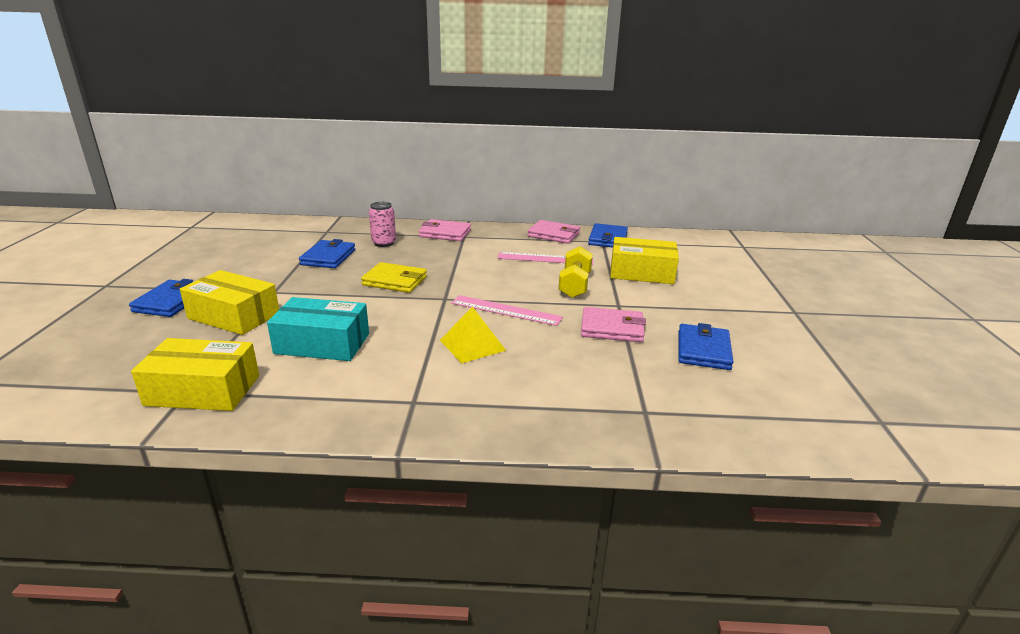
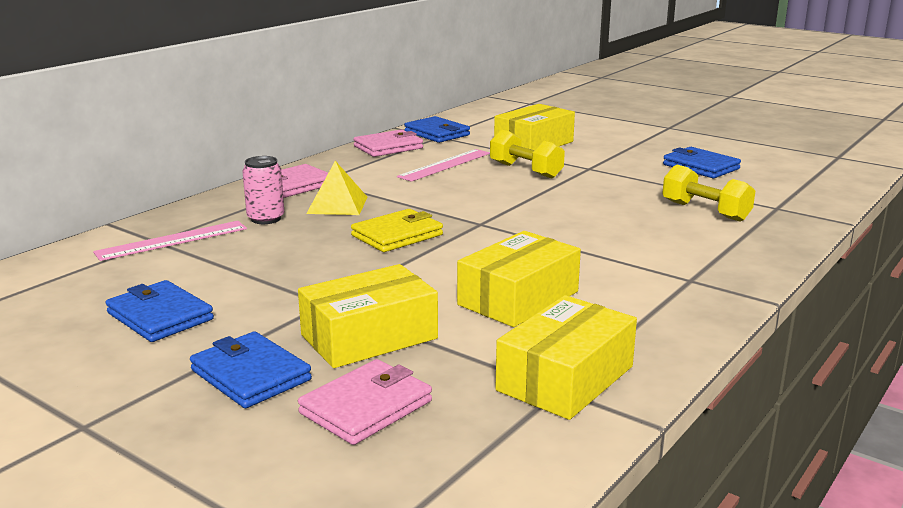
camera: 55 degrees left, 5 degrees down
(322, 343) = (518, 298): turquoise box -> yellow box
(328, 257) = (258, 255): blue wallet -> blue wallet (160, 316)
(472, 345) = (603, 235): yellow pyramid -> yellow pyramid (337, 205)
(506, 310) = (545, 206): pink ruler -> pink ruler (172, 240)
(583, 376) = (705, 211): none -> yellow dumbbell
(612, 328) = (631, 181): pink wallet -> pink wallet (366, 407)

